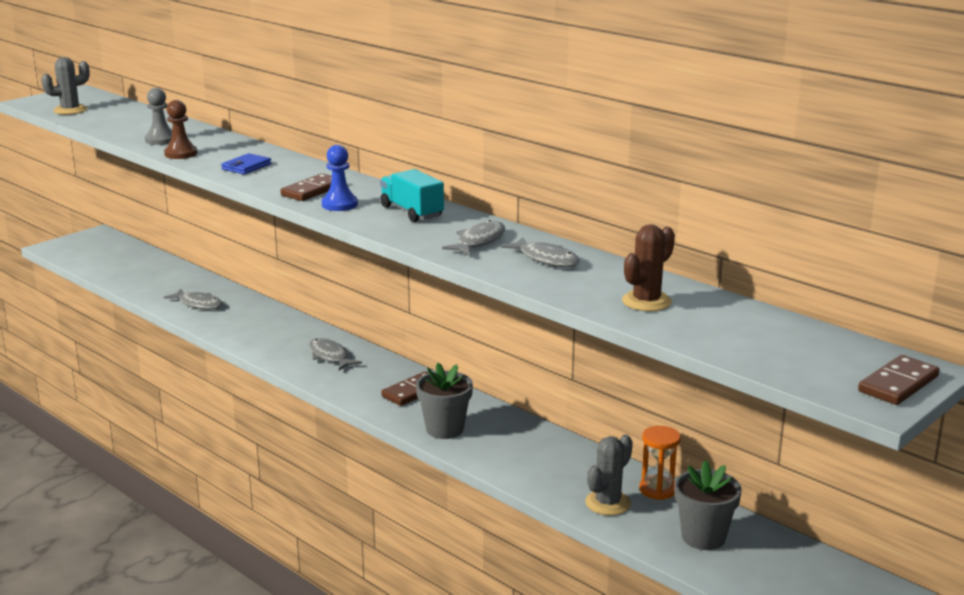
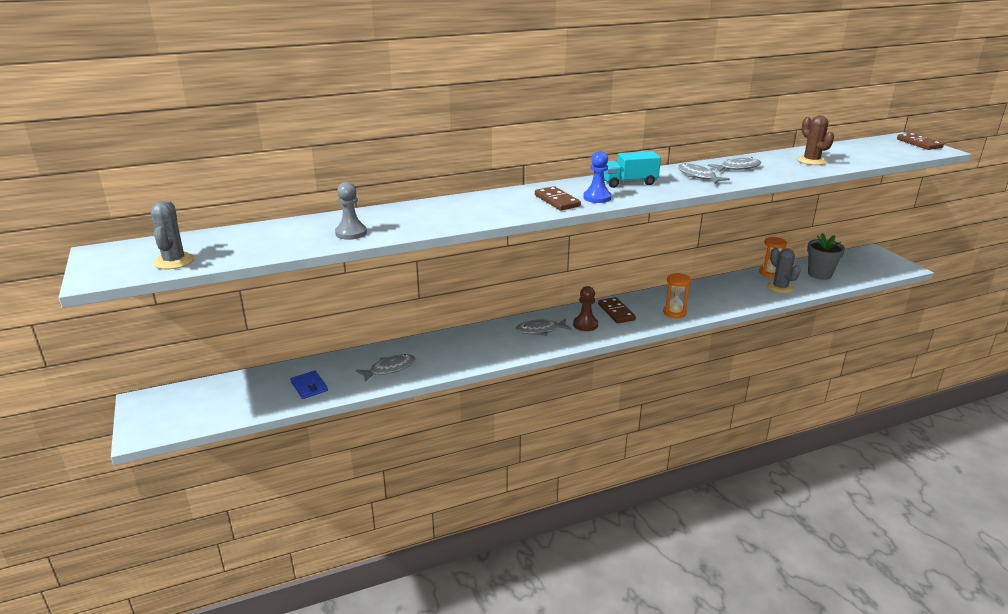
camera: 65 degrees left, 5 degrees up
(181, 154) = (406, 230): brown pawn -> brown pawn (585, 324)
(246, 167) = (473, 213): blue wallet -> blue wallet (309, 386)
(445, 429) = (674, 312): grey flower pot -> orange hourglass

